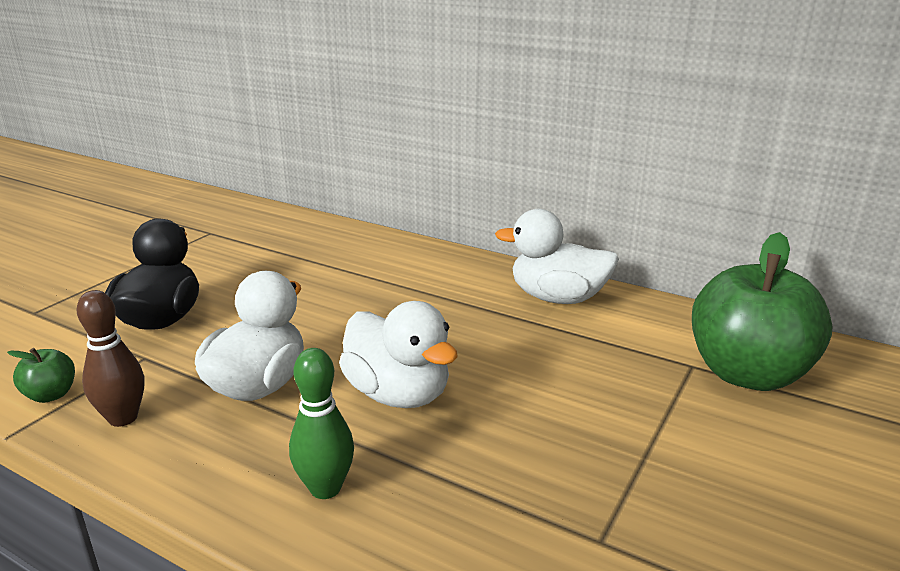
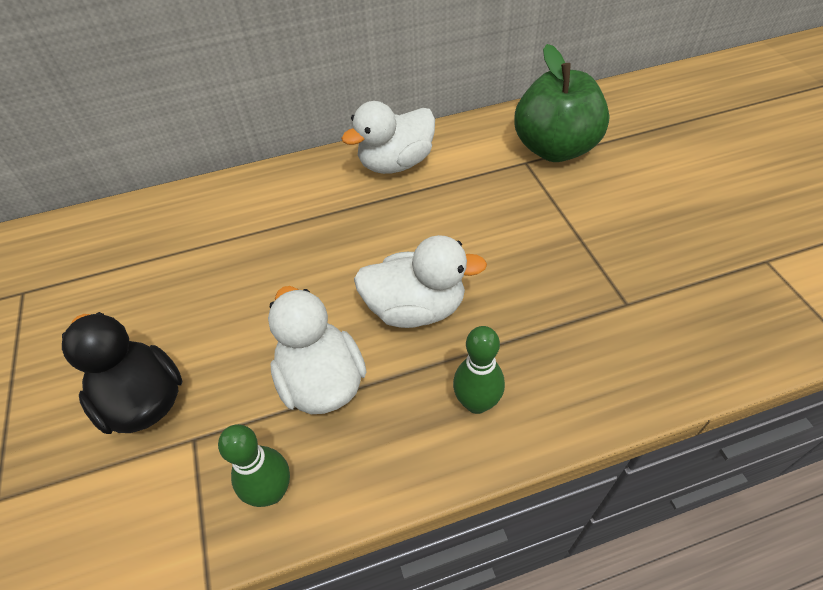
camera: 45 degrees left, 25 degrees up
(51, 395) = (176, 535): green apple -> none
(123, 418) = (272, 491): brown bowling pin -> green bowling pin

